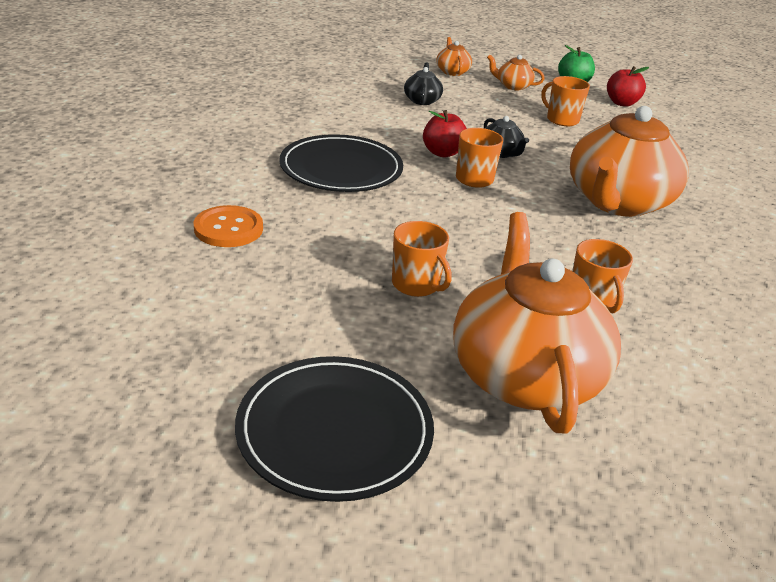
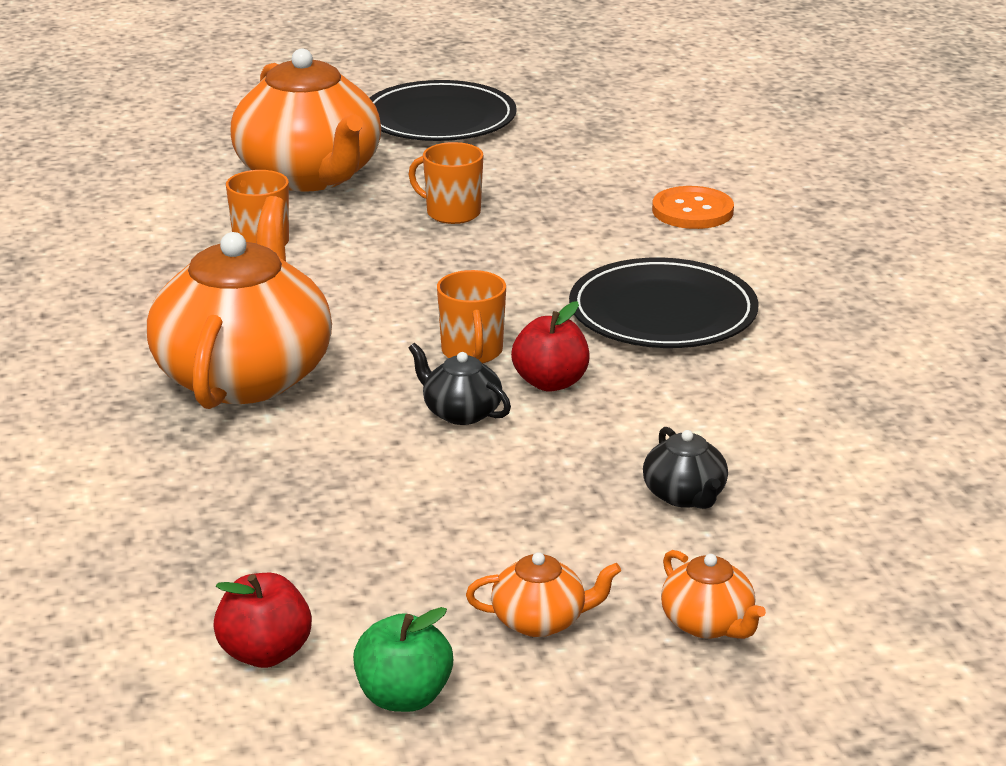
camera: 160 degrees right, 5 degrees down
(561, 120) = (387, 538): orange mug -> none

